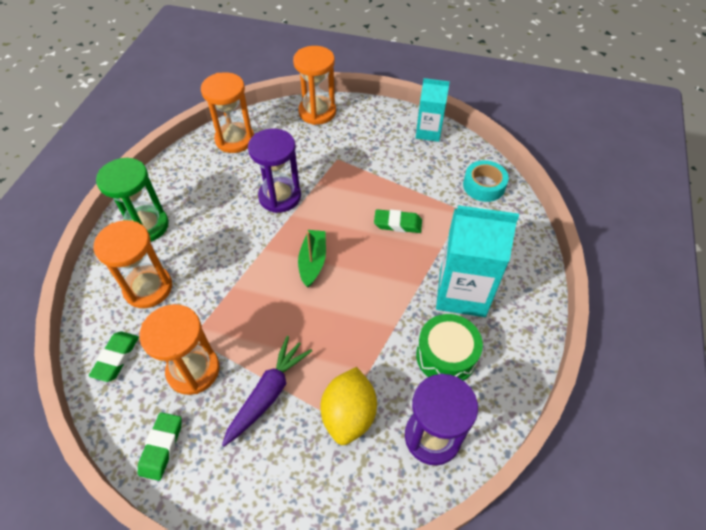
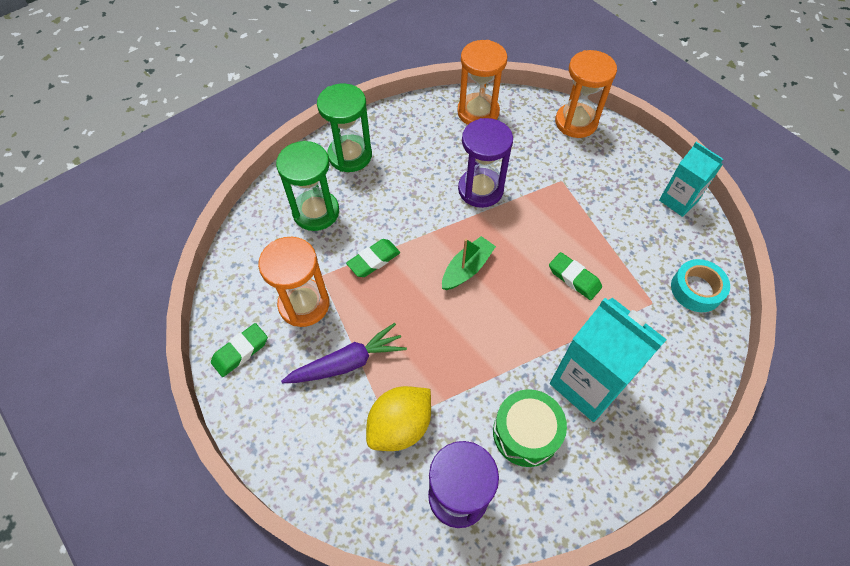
camera: 35 degrees right, 5 degrees up
(116, 358) = (255, 257): green eraser -> green eraser (374, 260)
(148, 288) = (316, 212): orange hourglass -> green hourglass

